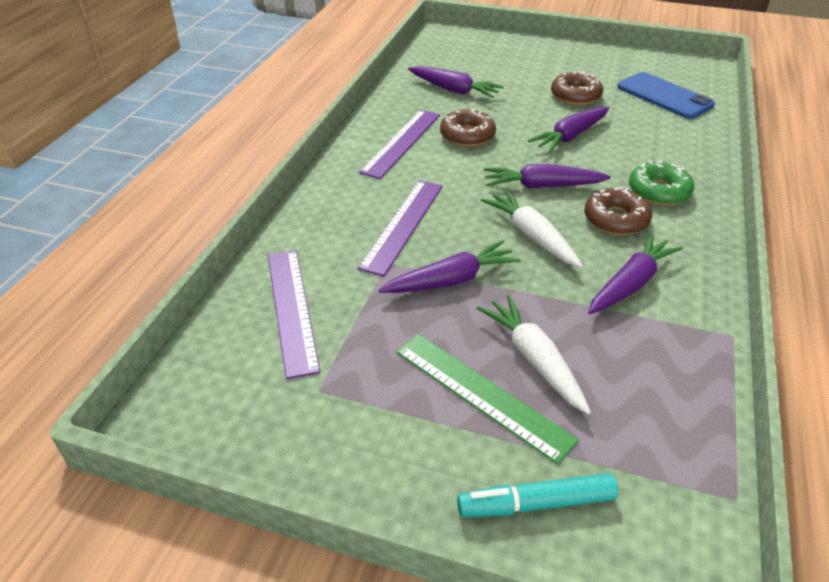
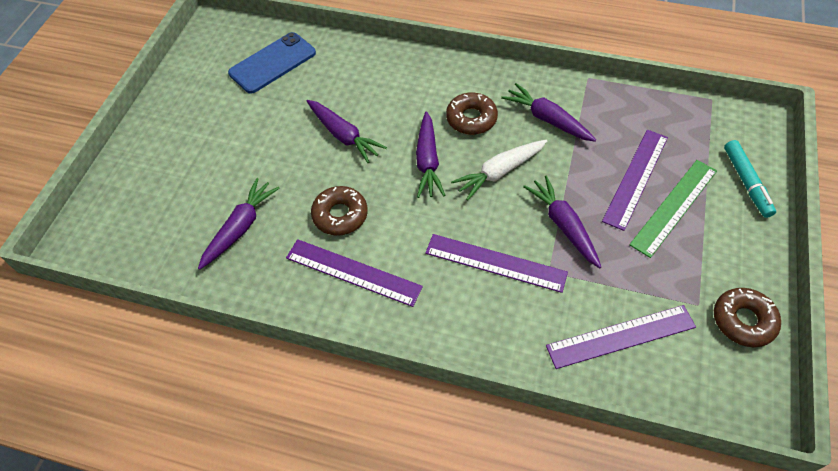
camera: 90 degrees left, 15 degrees up
(533, 359) = (635, 178): white carrot -> purple ruler
(575, 96) = (265, 126): brown donut -> brown donut (743, 321)
(659, 191) = (430, 89): green donut -> none

